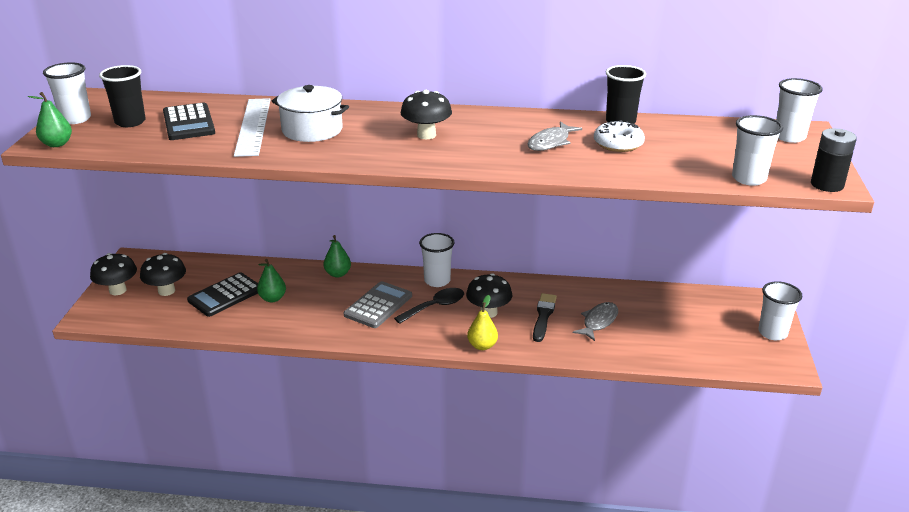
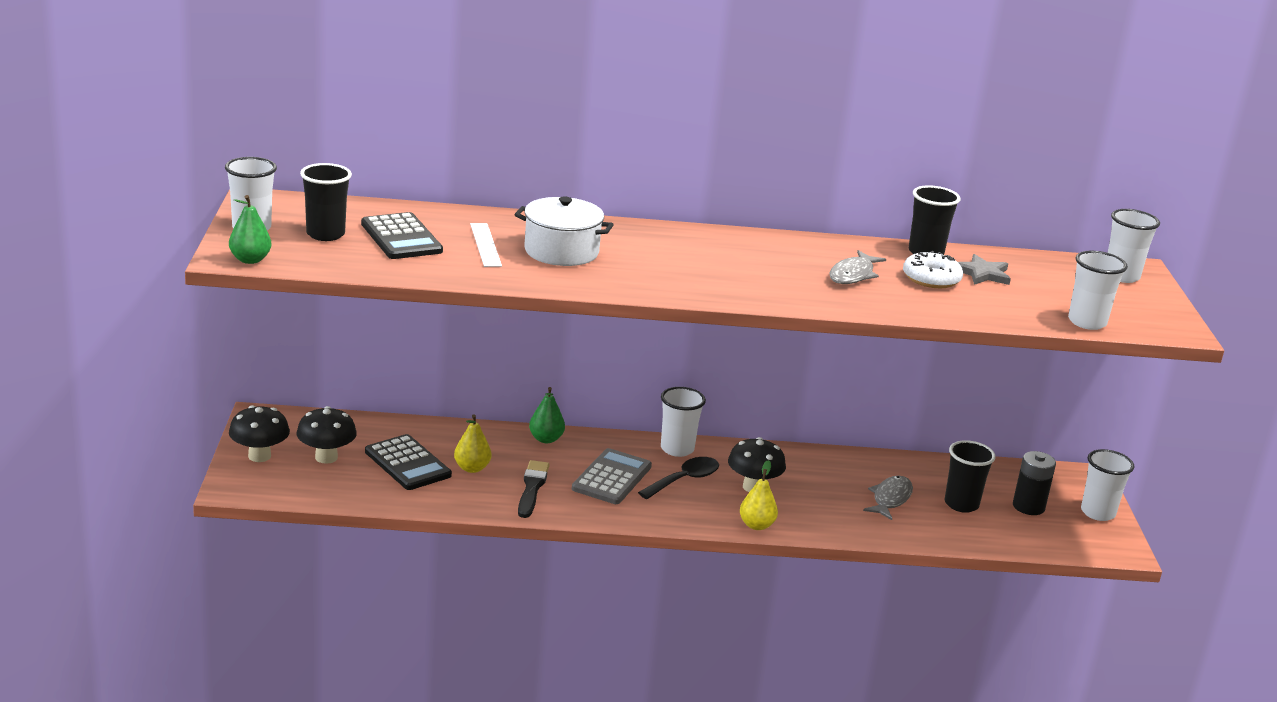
camera: 10 degrees left, 5 degrees down
(225, 295) = (407, 463): black calculator -> black calculator turned 75 degrees counterclockwise
(253, 126) = (485, 244): white ruler -> white ruler, size x0.61
(272, 298) = (472, 468): green pear -> yellow pear
(426, 135) = (703, 262): black mushroom -> none
(543, 316) = (822, 492): black brush -> black brush (532, 488)
(657, 326) = (961, 504): none -> black cup
(665, 138) = (982, 273): none -> grey star
(827, 185) = (1172, 331): black battery -> black battery (1028, 506)

